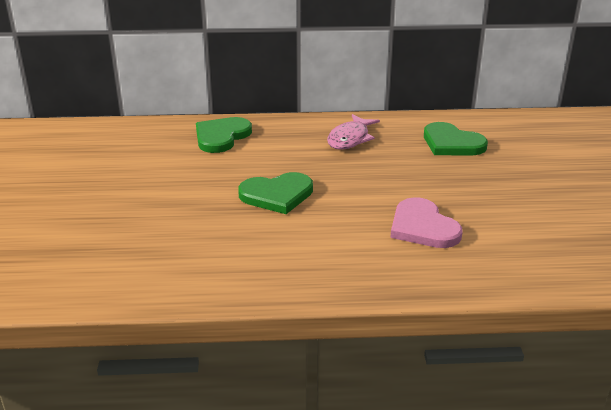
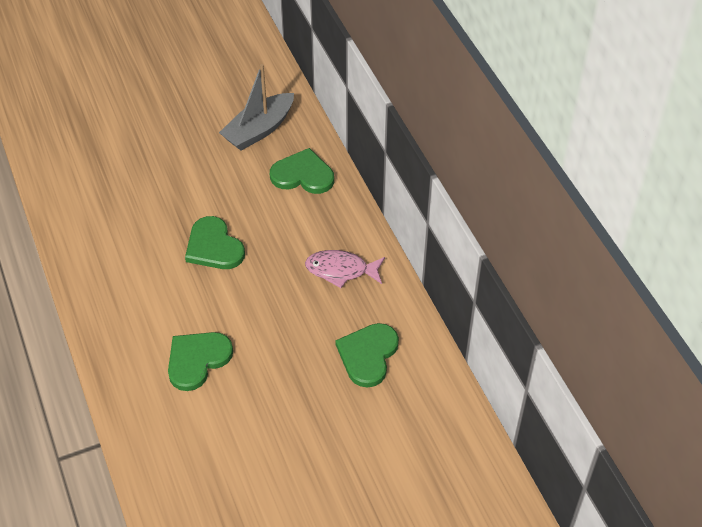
camera: 70 degrees right, 20 degrees up
(141, 147) = (259, 130): none -> grey boat
(423, 227) = (197, 360): pink heart -> green heart

